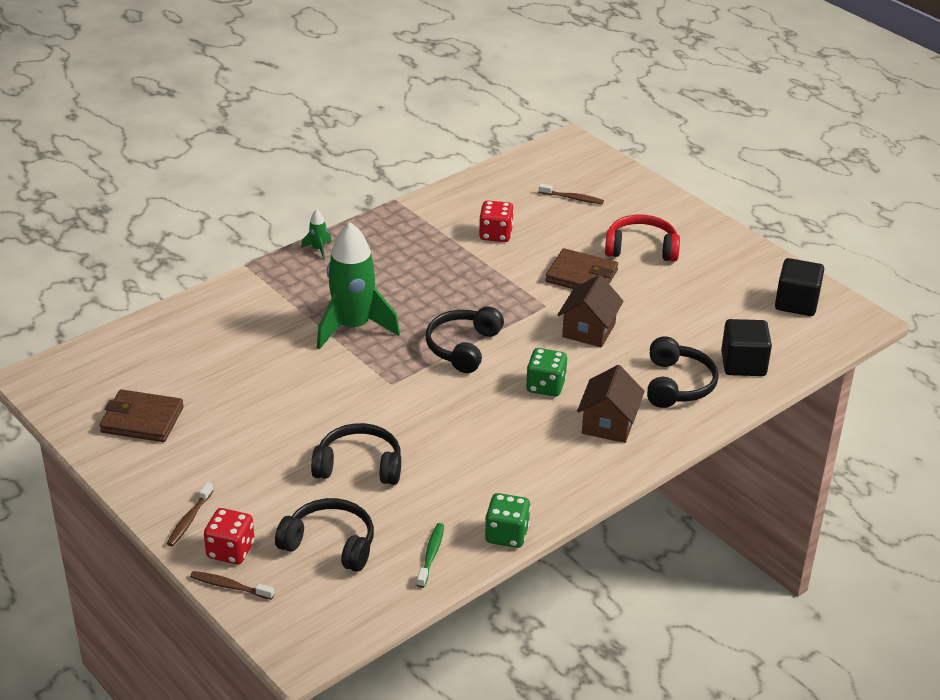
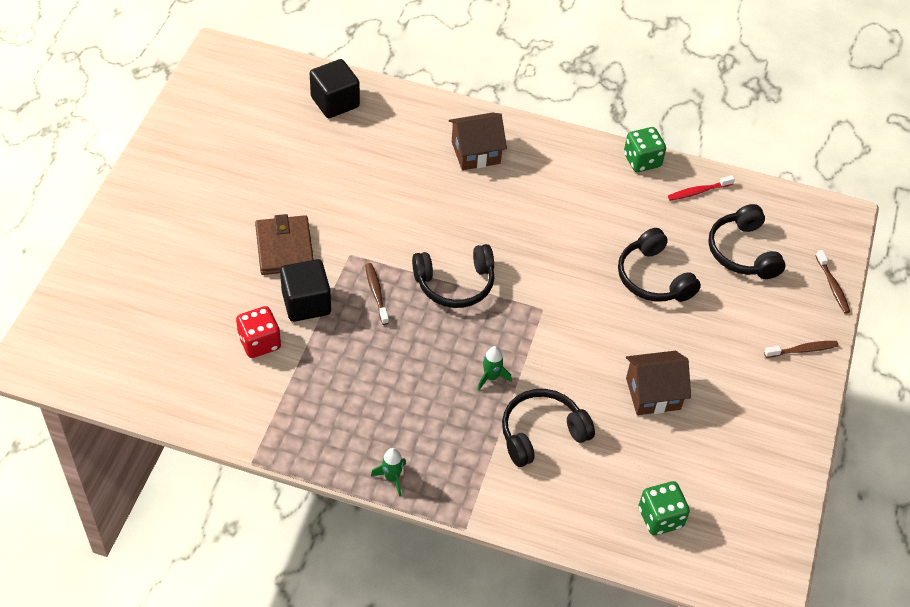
camera: 125 degrees left, 15 degrees up
(142, 420) = (737, 458): brown wallet -> none
(230, 550) = (804, 306): red dice -> none
(353, 327) = (491, 377): green rocket -> green rocket, size x0.40
(431, 555) = (698, 191): green toothbrush -> red toothbrush
(545, 386) = (461, 208): green dice -> green dice (660, 517)
(573, 198) = (148, 310): brown toothbrush -> brown toothbrush (376, 293)
(588, 330) = (364, 211): brown house -> brown house (653, 393)
(641, 248) = (206, 223): red headphones -> none
(677, 384) = (393, 131): black headphones -> black headphones (541, 433)
(796, 303) = (222, 96): black cube -> black cube (306, 303)

